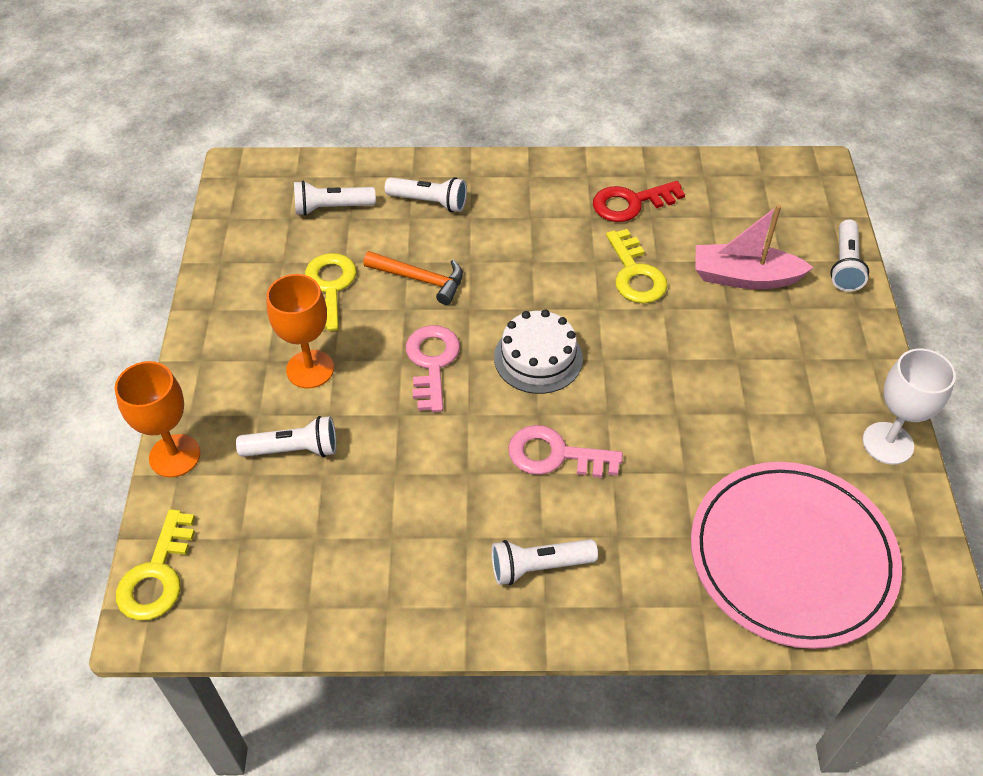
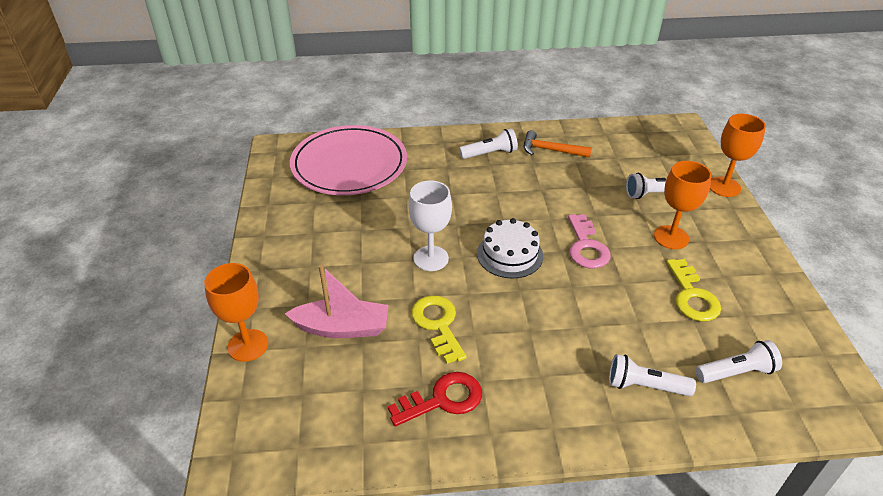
camera: 175 degrees right, 10 degrees down
(157, 575) = (691, 140): yellow key -> none
(420, 279) = (620, 307): orange hammer -> orange hammer (550, 150)
(555, 455) = (488, 200): pink key -> none
(845, 265) = (248, 345): white flashlight -> orange goblet
(888, 443) = (270, 218): white goblet -> white goblet (431, 258)

